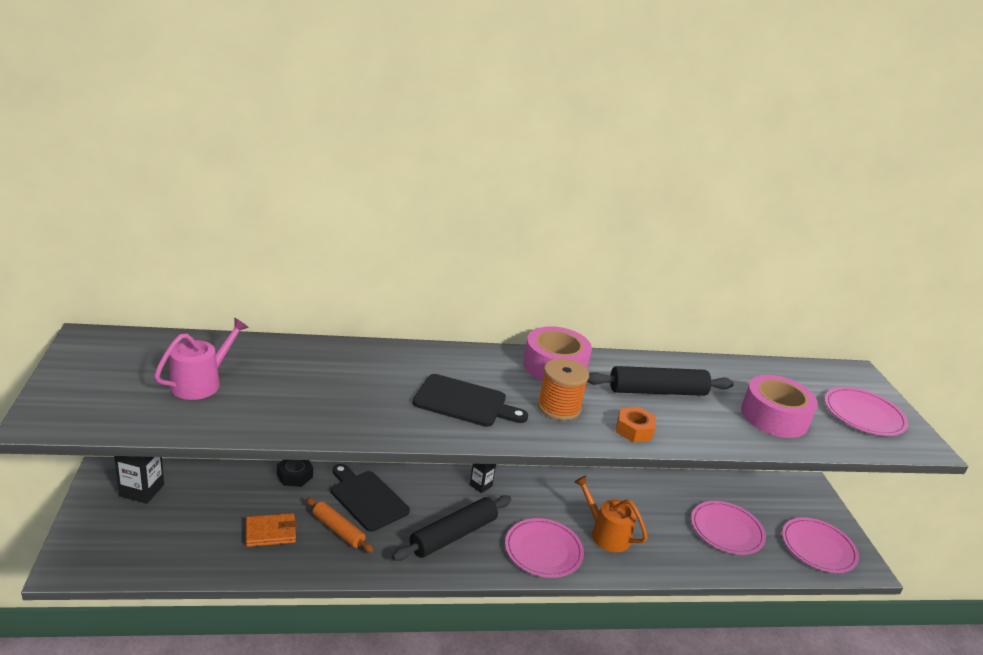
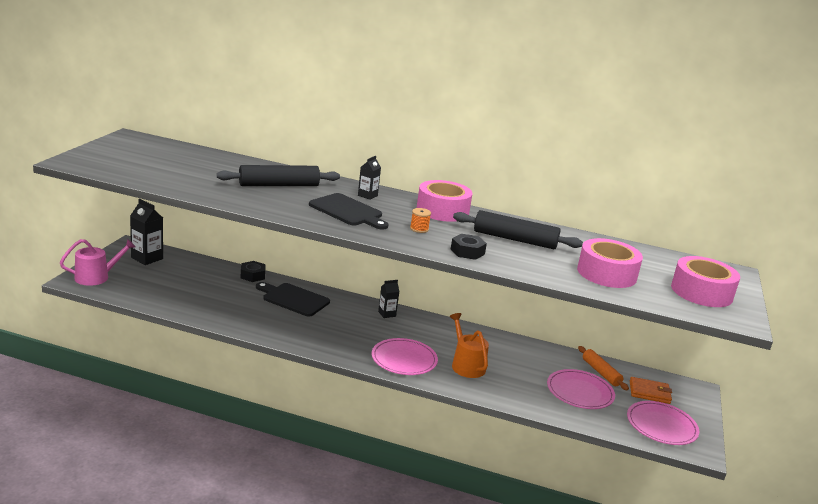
camera: 25 degrees right, 5 degrees down
(200, 383) = (177, 167): pink watering can -> pink watering can (96, 277)
(270, 532) = (212, 298): orange wallet -> orange wallet (649, 392)
(338, 530) = (259, 309): orange rolling pin -> orange rolling pin (601, 373)
(367, 498) = (293, 299): black cutting board -> black cutting board turned 45 degrees counterclockwise
(453, 535) = (340, 333): black rolling pin -> black rolling pin (279, 185)
(461, 365) = (367, 195): none -> black carton
(559, 407) = (419, 229): orange spool -> orange spool, size x0.53
(634, 430) = (467, 252): orange nut -> black nut
(863, 414) = (701, 292): pink plate -> pink tape

